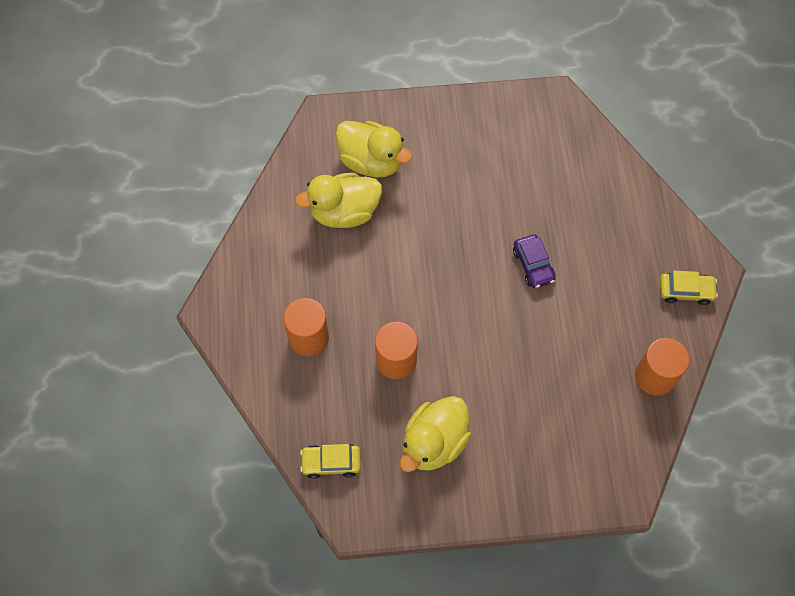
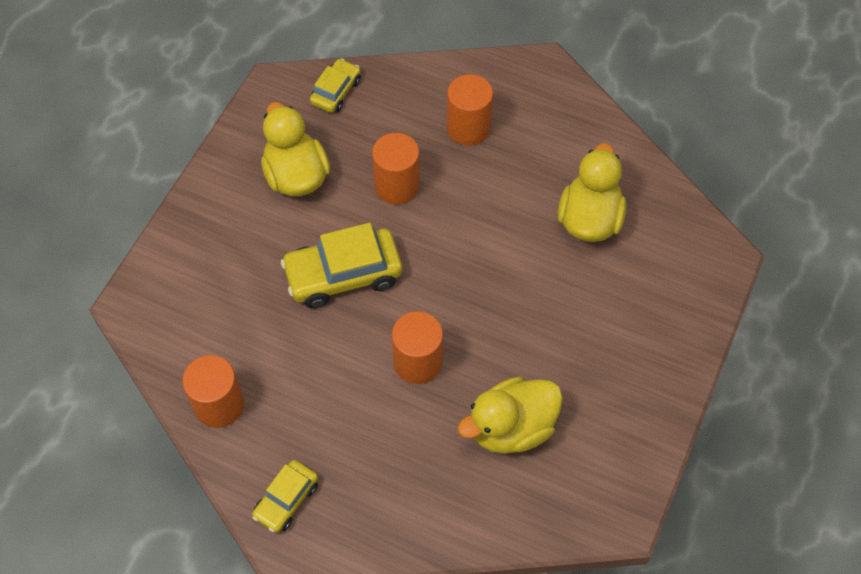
camera: 120 degrees right, 5 degrees down
(371, 161) = (639, 274): yellow duck -> yellow duck (511, 428)
(499, 354) = (343, 275): none -> yellow car
(533, 265) = (418, 362): purple car -> orange cylinder

